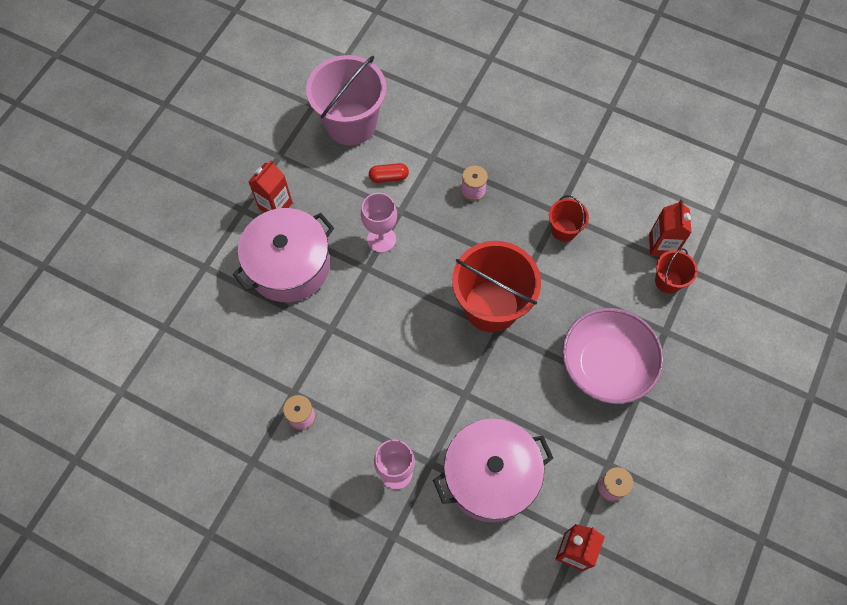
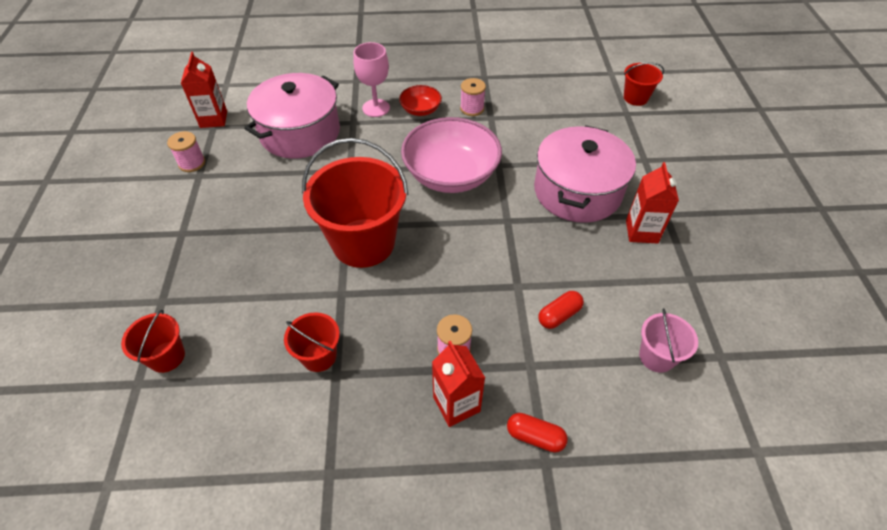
camera: 150 degrees right, 15 degrees down
(135, 342) = (635, 98): none -> red bucket
(351, 123) = (657, 356): pink bucket -> pink bucket, size x0.49
(353, 444) = (420, 110): none -> red bowl
(381, 239) = (514, 250): pink goblet -> none
(458, 120) = (535, 437): none -> red capsule
(605, 365) = (222, 244): pink bowl -> pink bowl (451, 175)
(662, 245) = (183, 398): red carton -> red carton (456, 404)

